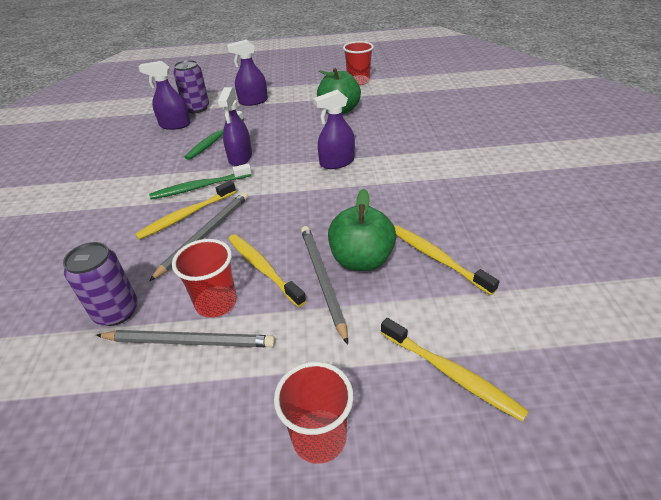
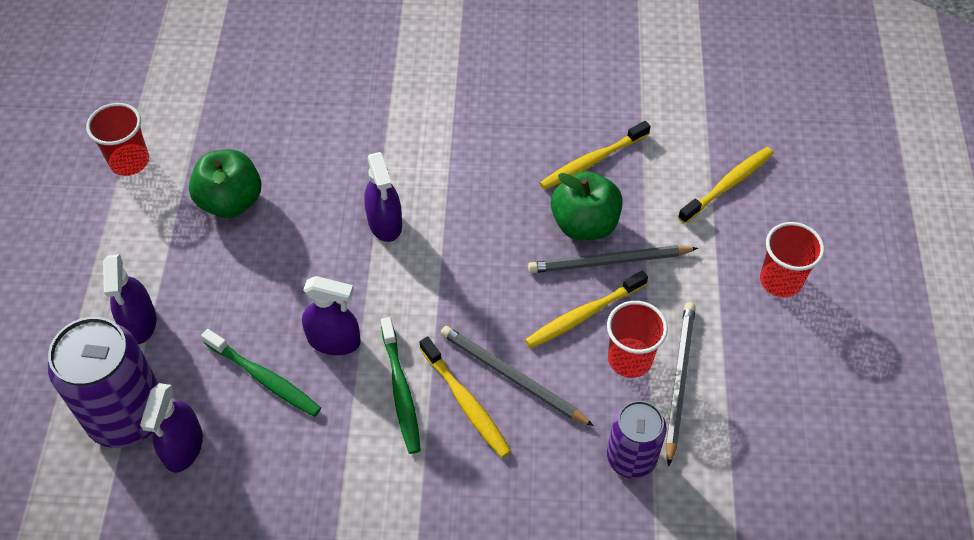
camera: 85 degrees left, 15 degrees up
(197, 108) = (127, 415): purple can -> purple can, size x1.64

